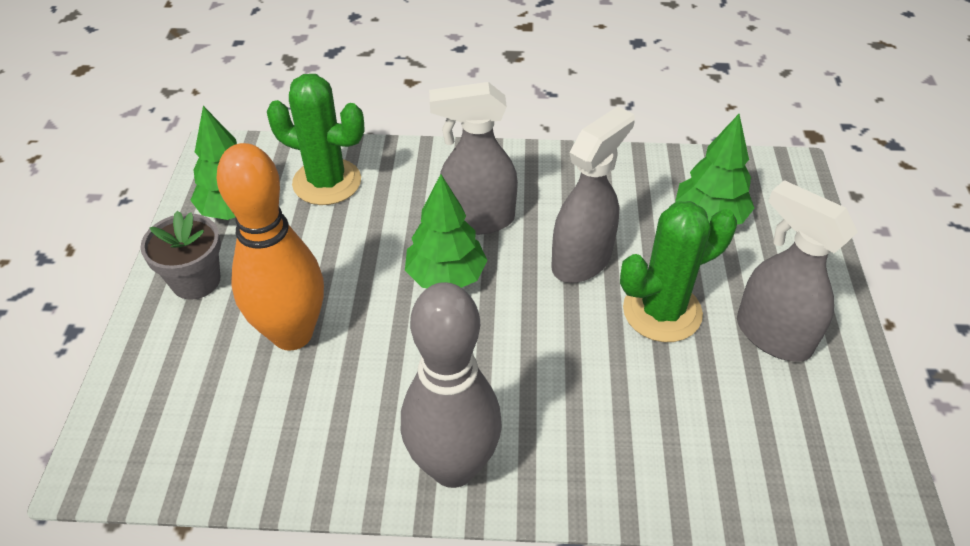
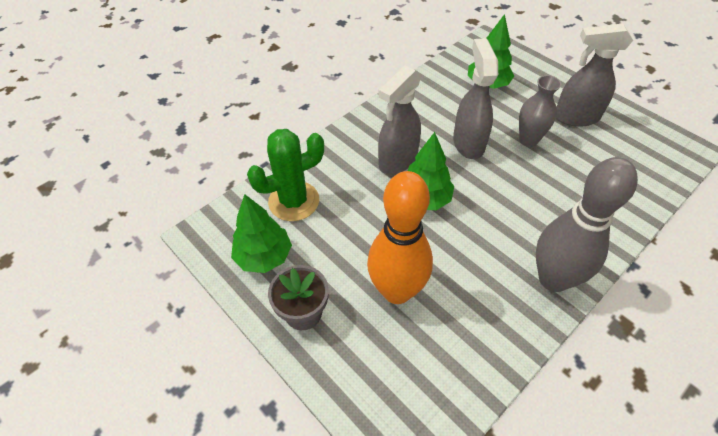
camera: 45 degrees left, 5 degrees up
(662, 311) = (528, 140): green cactus -> grey vase

